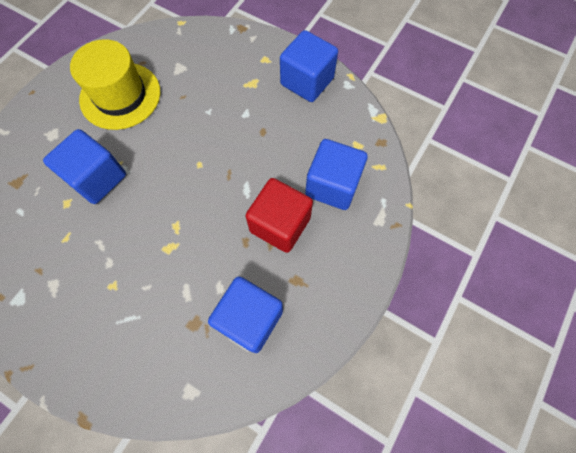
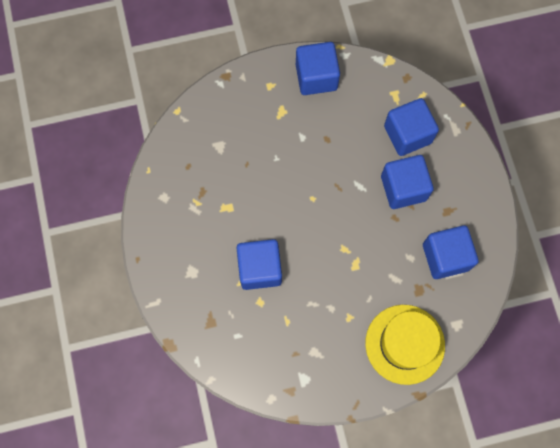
camera: 45 degrees left, 5 degrees up
(120, 96) = (204, 203): yellow hat -> yellow hat (405, 344)
(280, 224) = (403, 188): red cube -> blue cube

